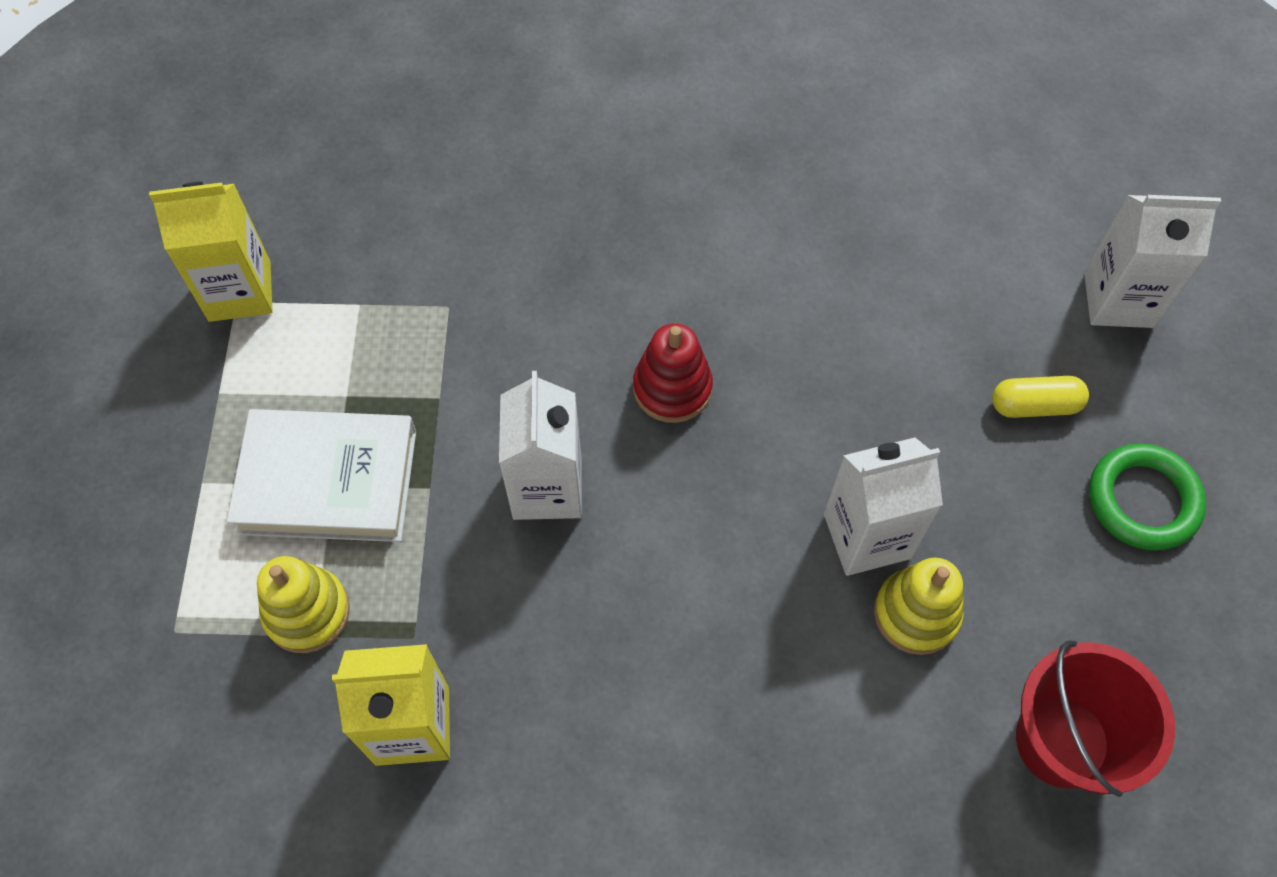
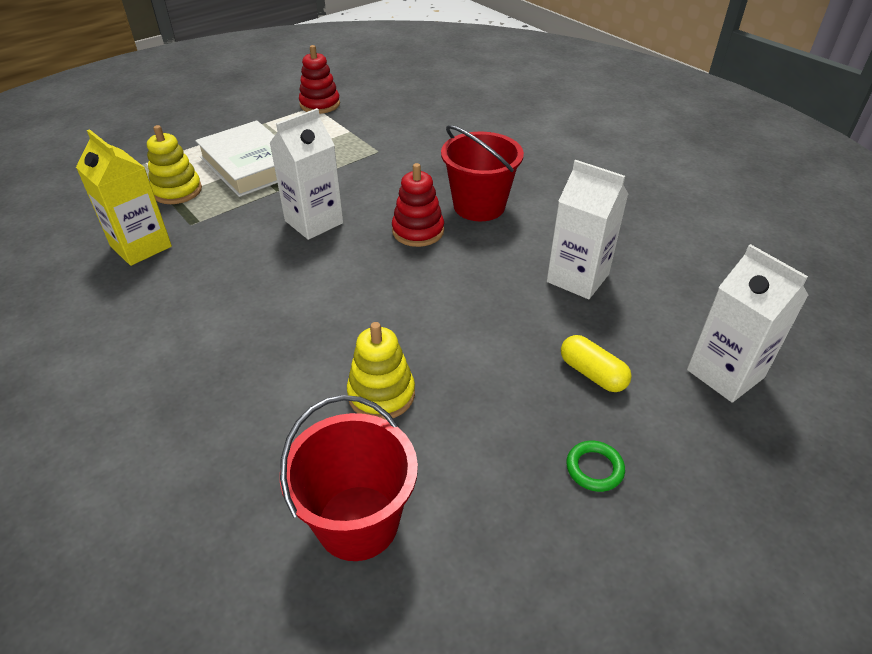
camera: 50 degrees right, 20 degrees down
(240, 291) = (320, 104): yellow carton -> red stacking toy
(681, 289) = (479, 206): none -> red bucket
(867, 536) = (411, 346): white carton -> white carton (577, 278)
(1143, 500) = (594, 468): green ring -> green ring, size x0.56

